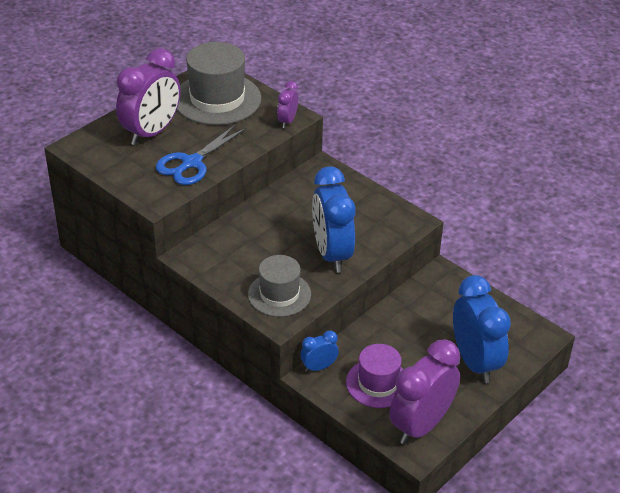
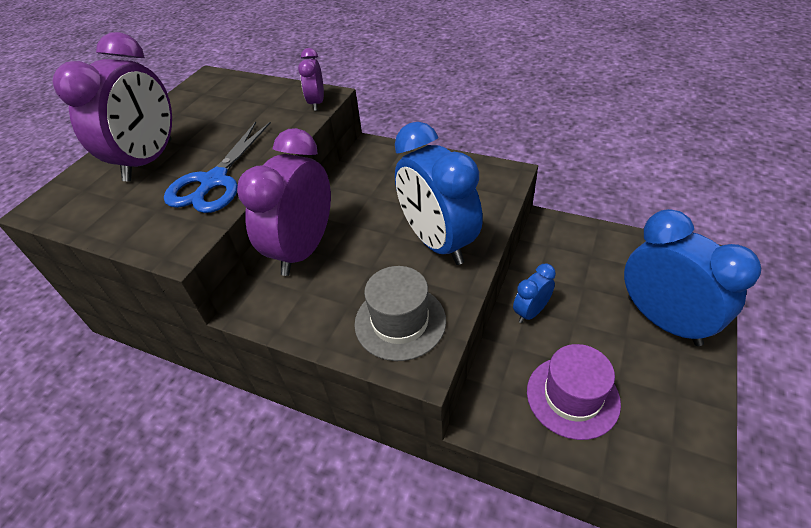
camera: 15 degrees left, 5 degrees up
(217, 99) = (223, 103): grey hat -> none
(318, 367) = (484, 401): blue clock -> blue clock (531, 312)
(421, 425) = (669, 444): purple clock -> purple clock (303, 249)

